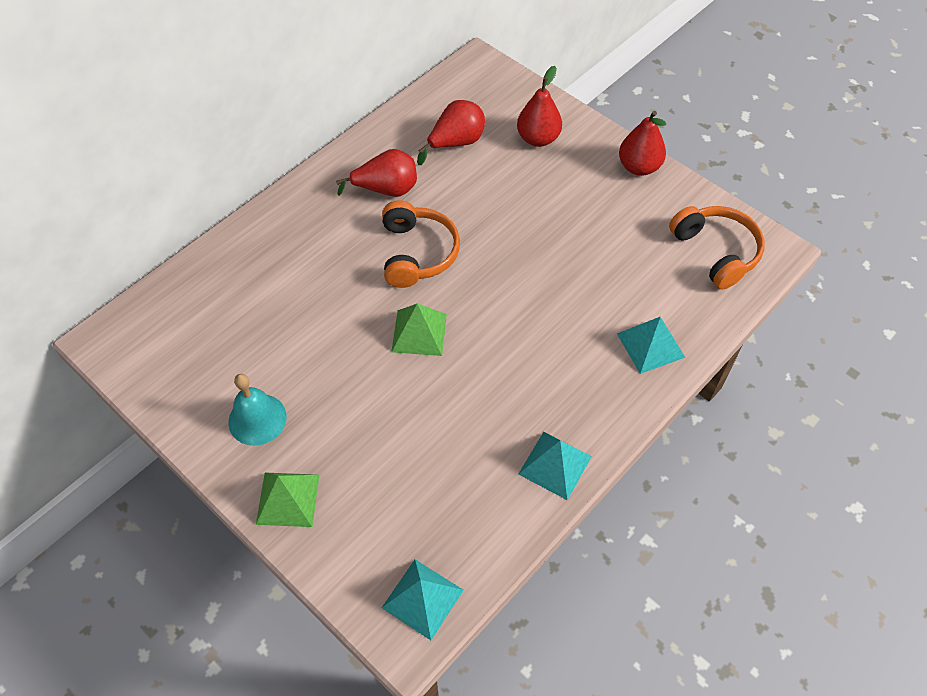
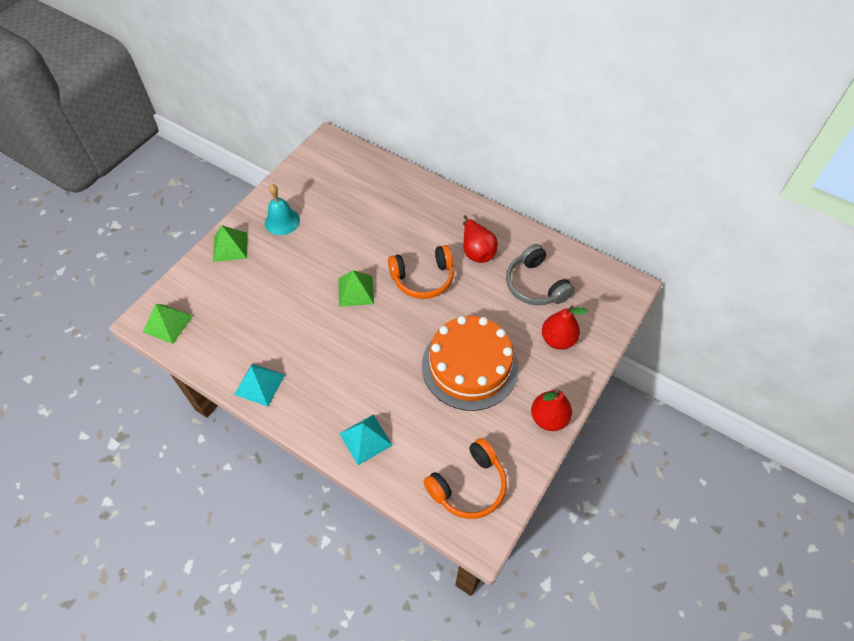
camera: 80 degrees right, 0 degrees up
(422, 599) = (167, 323): turquoise pyramid -> green pyramid
(455, 143) = (535, 285): red pear -> grey headphones
(561, 225) = (470, 366): none -> orange cake

